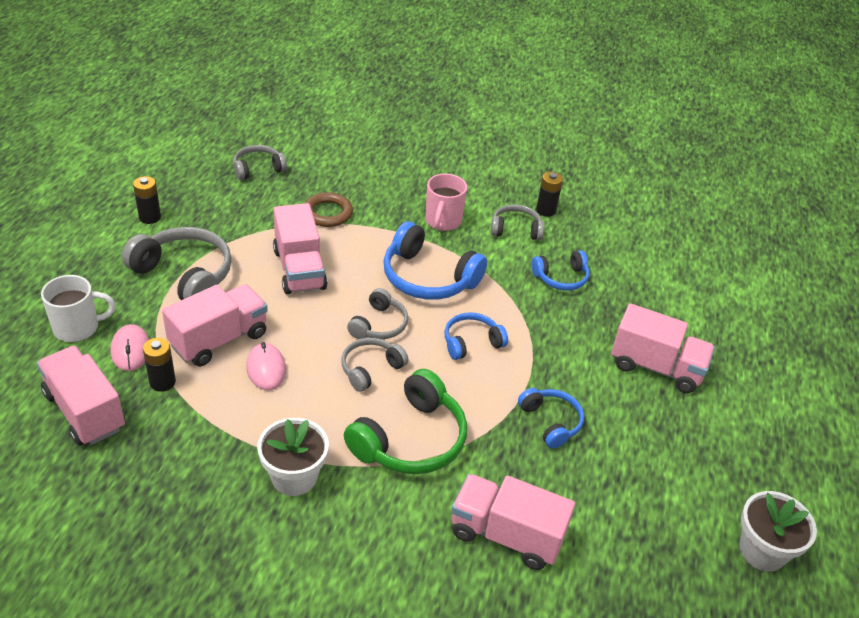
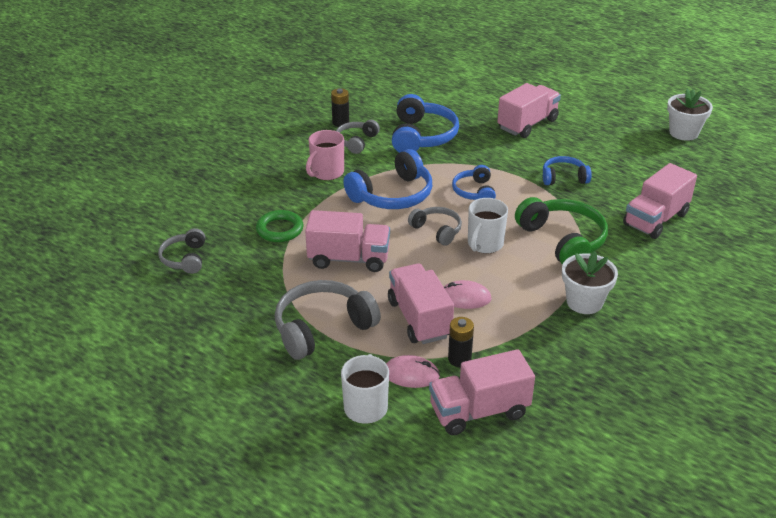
camera: 65 degrees left, 5 degrees down
(150, 217) = (220, 340): black battery -> none
(328, 213) = (280, 229): brown ring -> green ring
(370, 369) = (484, 244): grey headphones -> white mug
(443, 221) = (326, 173): pink mug -> pink mug turned 90 degrees clockwise
(561, 278) = (422, 136): blue headphones -> blue headphones, size x1.72

